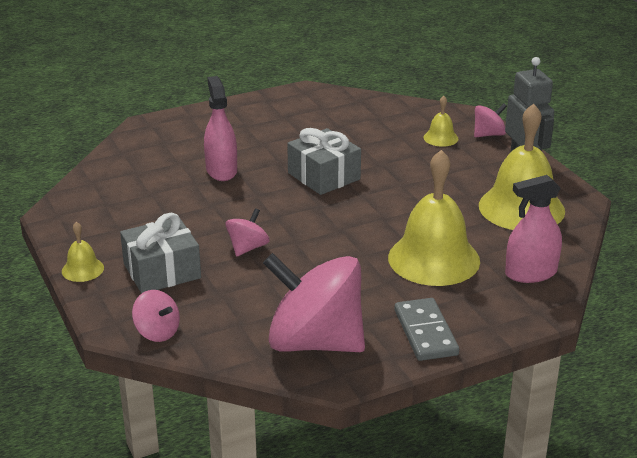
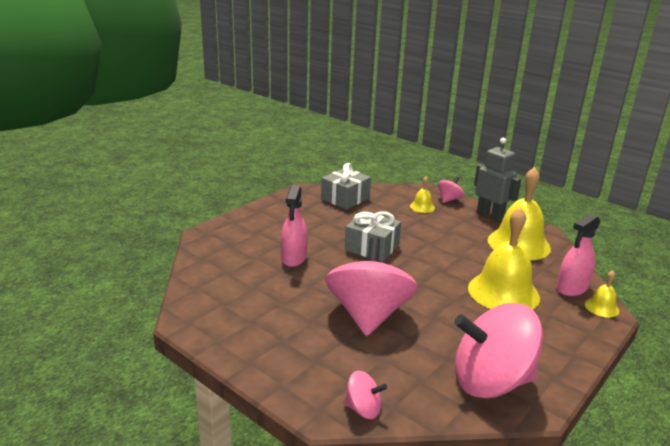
camera: 25 degrees left, 5 degrees down
(82, 269) = (250, 367): yellow bell -> yellow bell (601, 307)
(162, 271) = (319, 351): grey gift -> grey gift (345, 198)
(221, 170) = (294, 258): pink spray bottle -> pink spray bottle turned 135 degrees counterclockwise
(247, 248) = (368, 315): pink spinning top -> pink spinning top, size x2.27
(425, 332) = (555, 351): grey domino -> none

